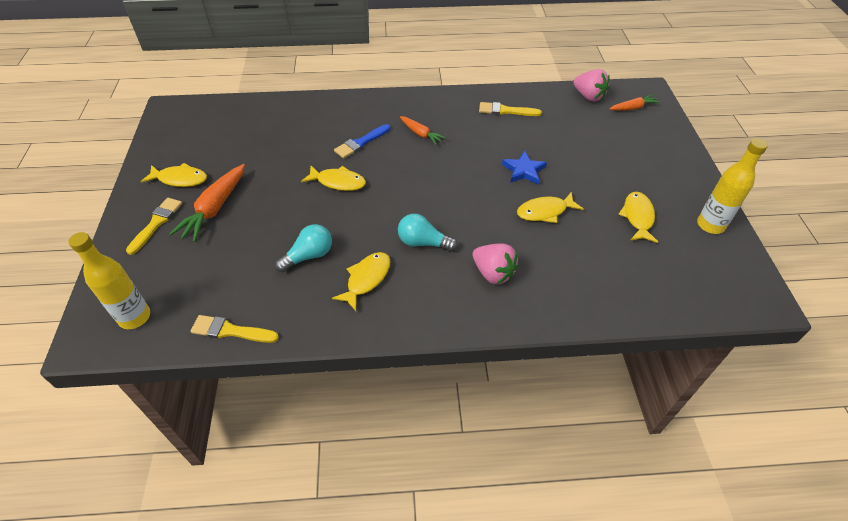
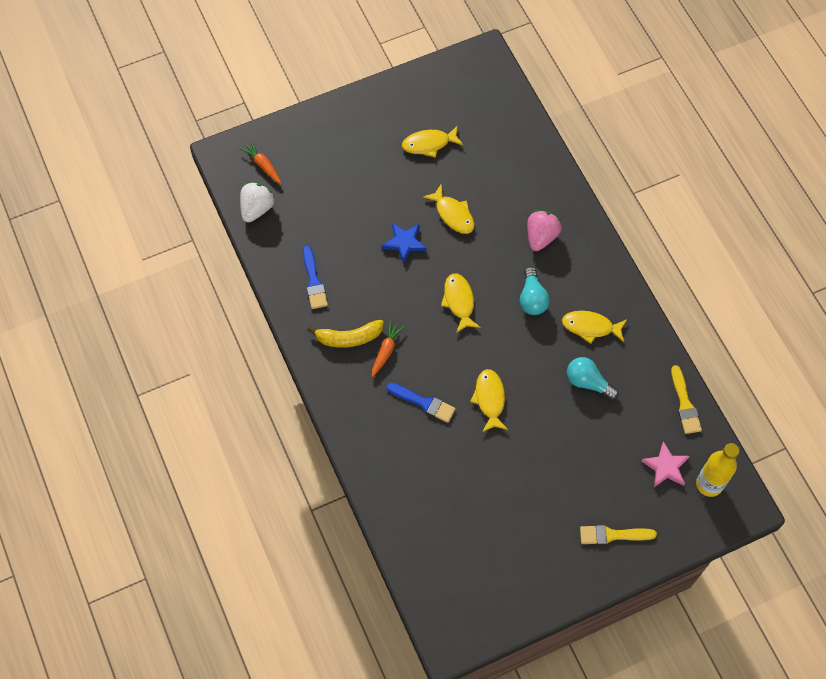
camera: 110 degrees left, 15 degrees up
(180, 179) = (550, 551): yellow fish -> yellow fish (459, 301)
(181, 287) = (665, 467): none -> pink star
(215, 208) = (572, 493): orange carrot -> none
(444, 117) = (349, 338): none -> yellow banana
(505, 111) = (314, 281): yellow brush -> blue brush
(588, 96) = (257, 208): pink strawberry -> white strawberry
(710, 225) = (416, 91): yellow bottle -> none

